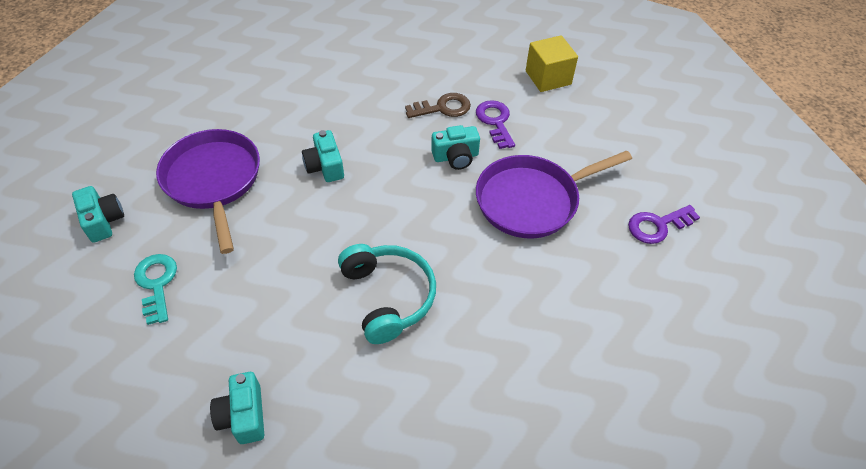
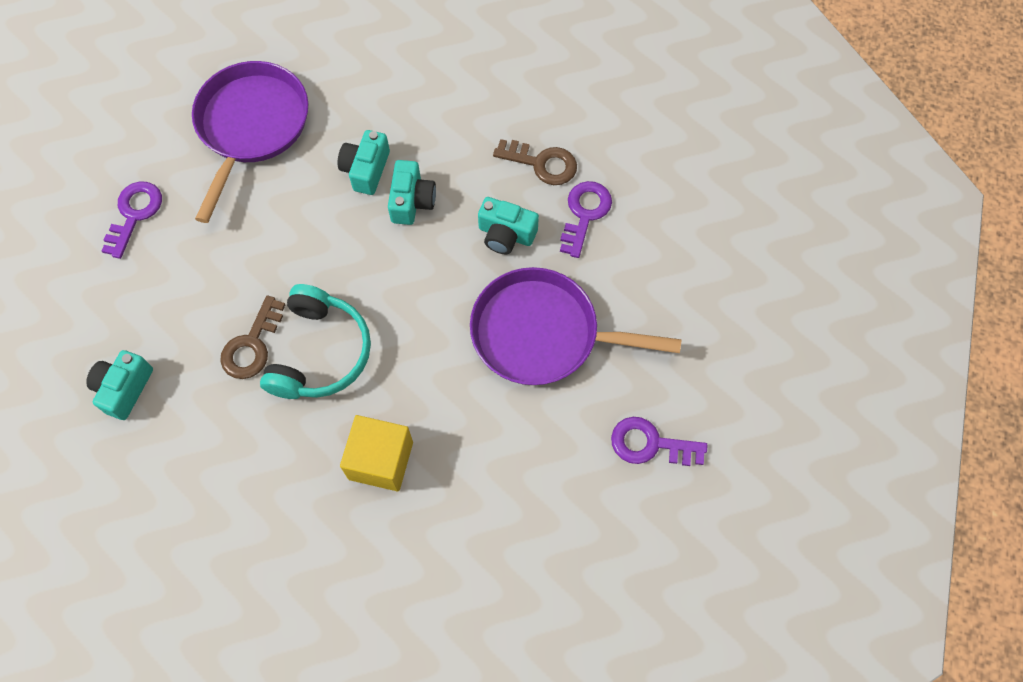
camera: 35 degrees right, 15 degrees up
(103, 221) = (130, 117): turquoise camera -> turquoise camera (412, 201)
(156, 283) = (134, 214): turquoise key -> purple key
(330, 321) = (252, 345): none -> brown key
(548, 77) = (696, 188): yellow cube -> yellow cube (381, 460)

